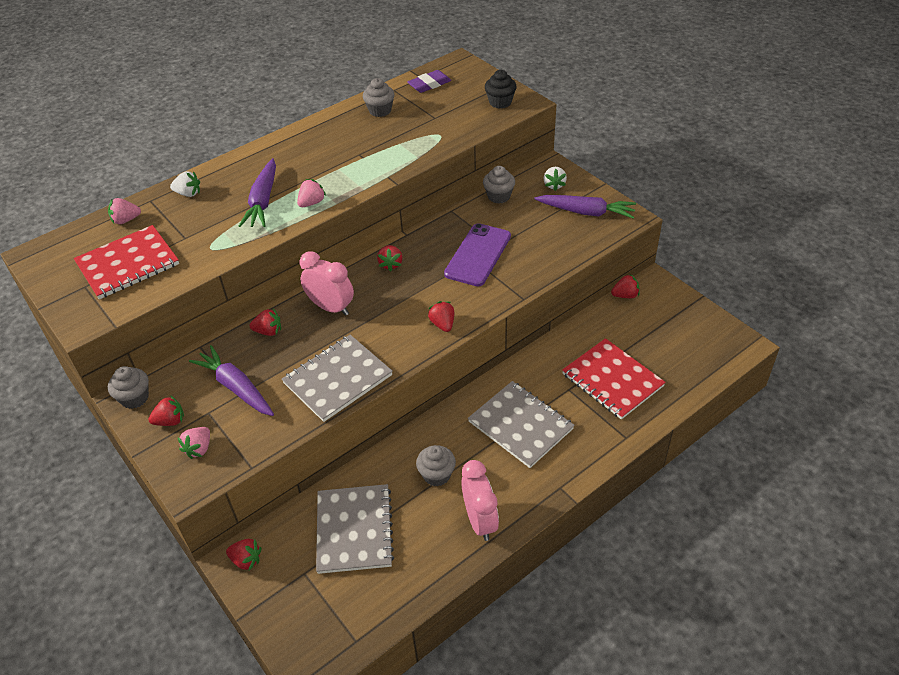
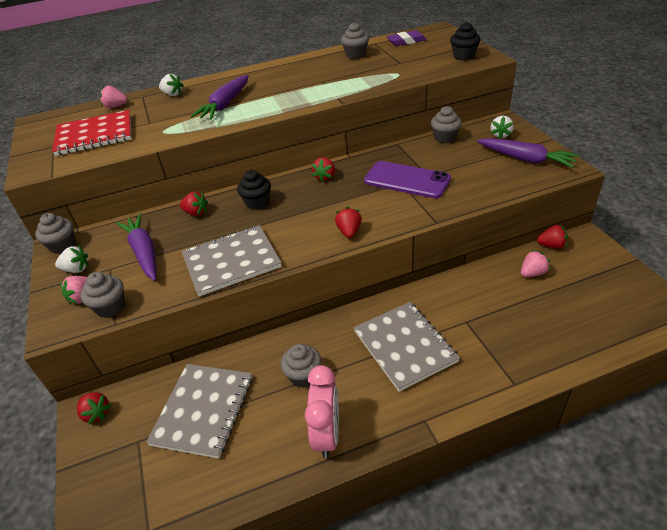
camera: 20 degrees right, 5 degrees down
(170, 421) = (76, 269): red strawberry -> white strawberry
(236, 452) = (110, 307): none -> grey cupcake
(312, 203) = (263, 110): pink strawberry -> pink strawberry (532, 273)
(331, 307) = (257, 202): pink clock -> black cupcake
(478, 255) = (407, 180): purple phone -> purple phone turned 75 degrees clockwise
(612, 380) = (516, 322): red notebook -> none

